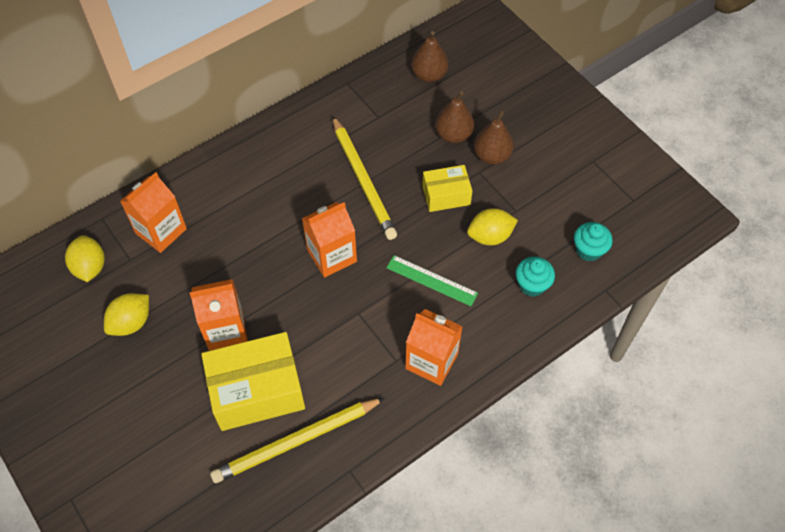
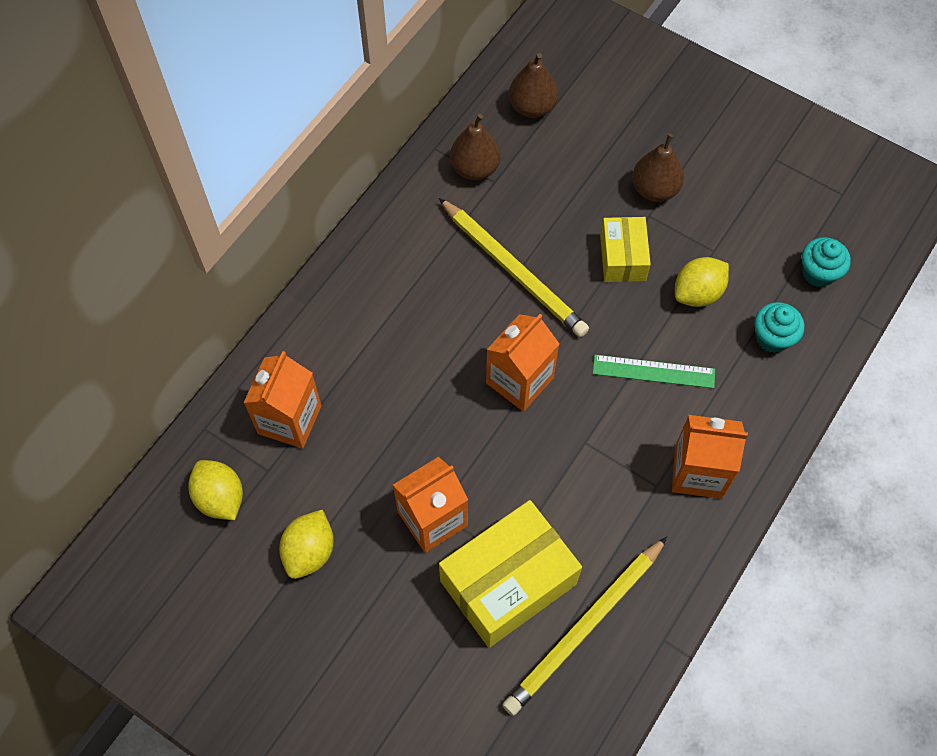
camera: 20 degrees left, 5 degrees up
(446, 195) = (622, 258): yellow box -> yellow box turned 60 degrees counterclockwise
(453, 135) = (597, 177): brown pear -> brown pear (475, 168)

